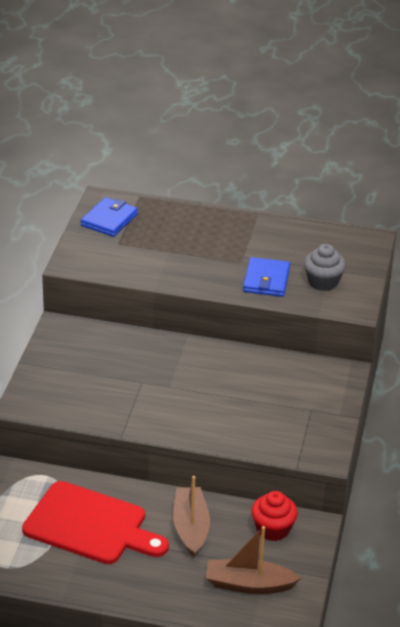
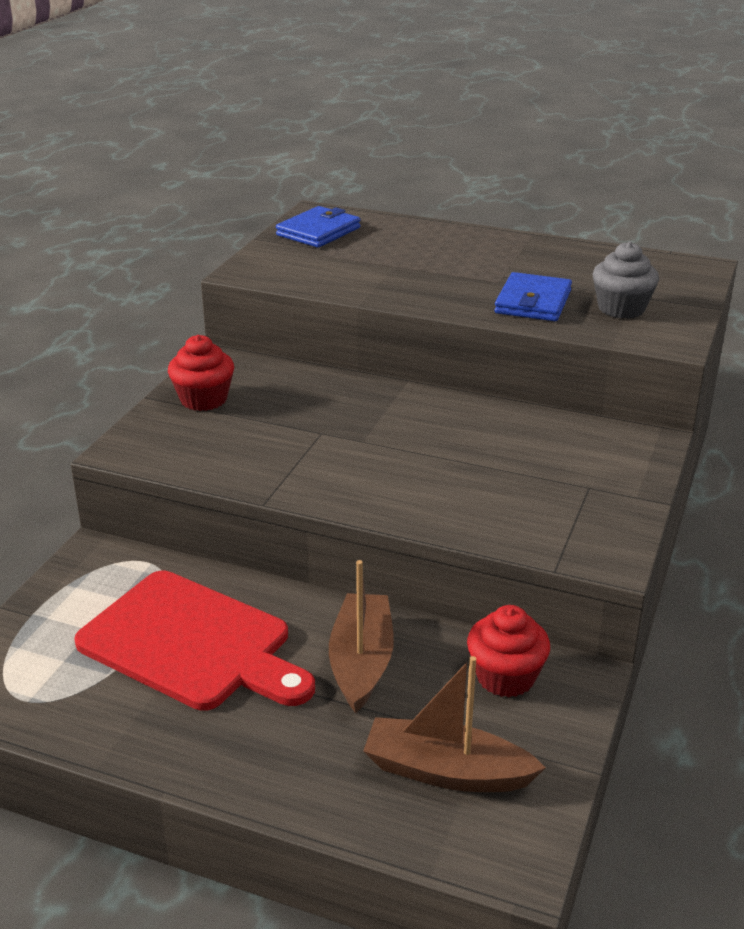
camera: 10 degrees right, 5 degrees down
(59, 361) = (203, 399): none -> red cupcake

